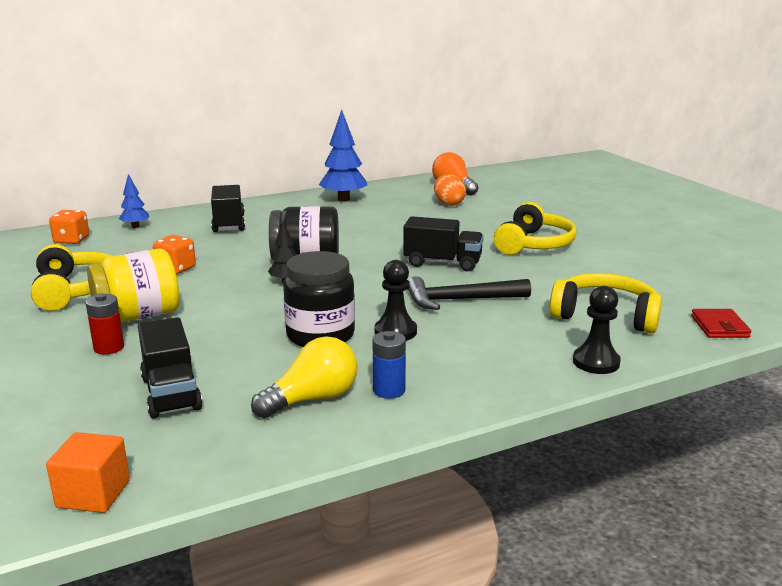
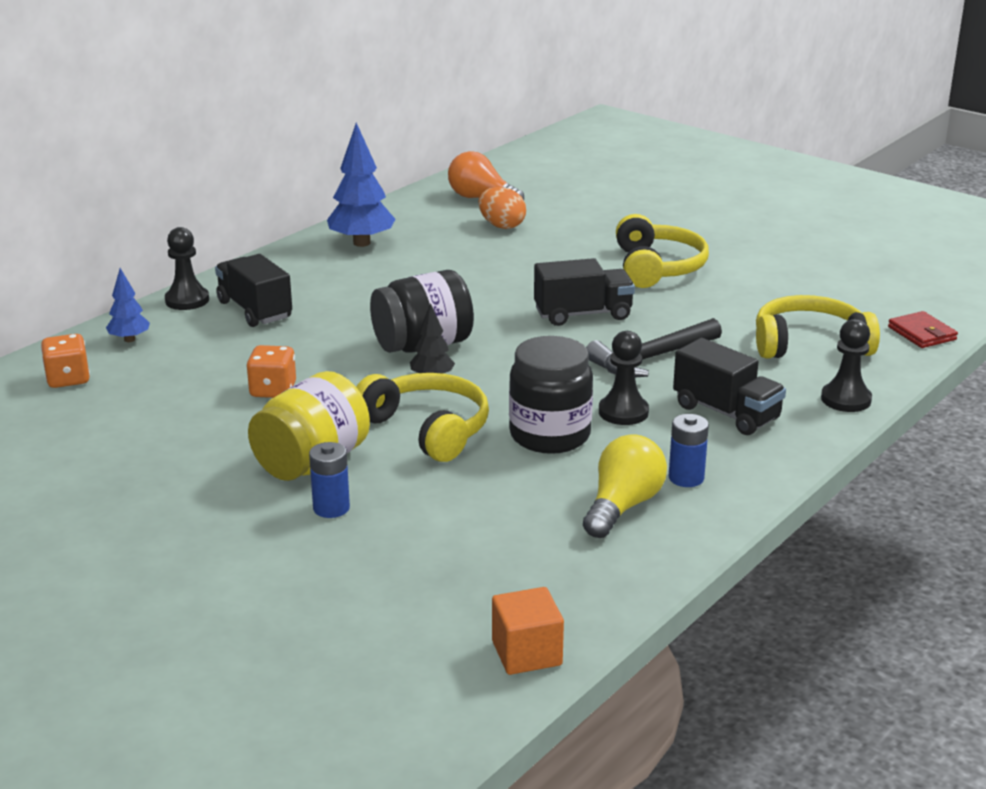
camera: 25 degrees left, 5 degrees up
(75, 290) = (182, 448): yellow headphones -> yellow headphones (427, 429)
(109, 348) = (331, 508): red battery -> blue battery
(171, 393) = (471, 539): black truck -> black truck (726, 413)
(197, 212) = (187, 300): none -> black pawn

